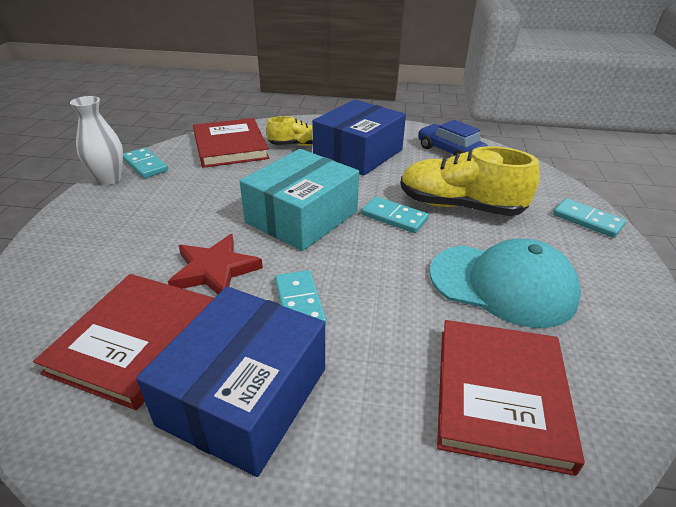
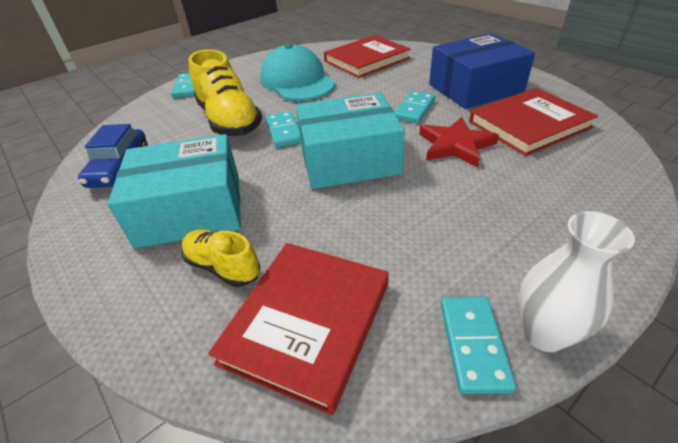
camera: 135 degrees left, 5 degrees up
(358, 153) = (191, 210): blue box -> turquoise box

